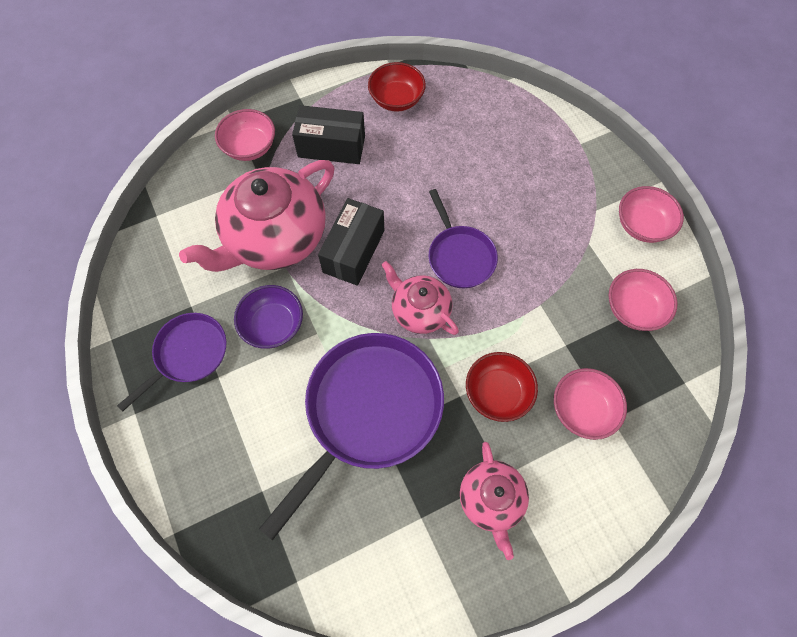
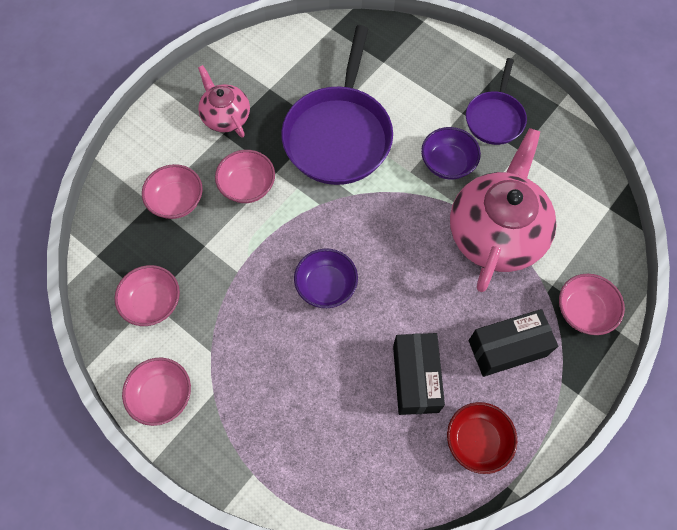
camera: 155 degrees right, 0 degrees up
(353, 251) = (421, 250): black box -> black box (415, 378)
(419, 310) = (338, 223): pink teapot -> none
(459, 256) = (326, 286): purple pan -> purple bowl
(497, 393) = (247, 186): red bowl -> pink bowl

